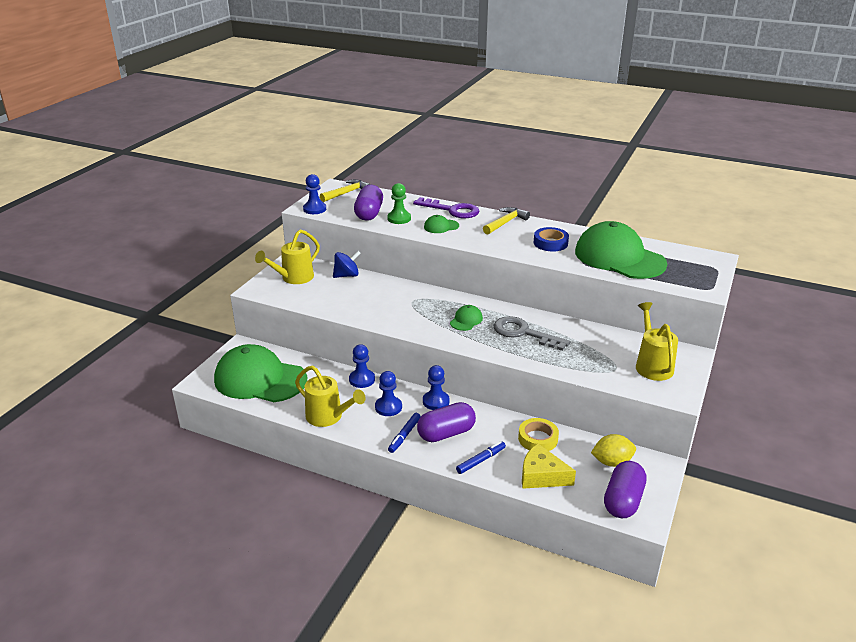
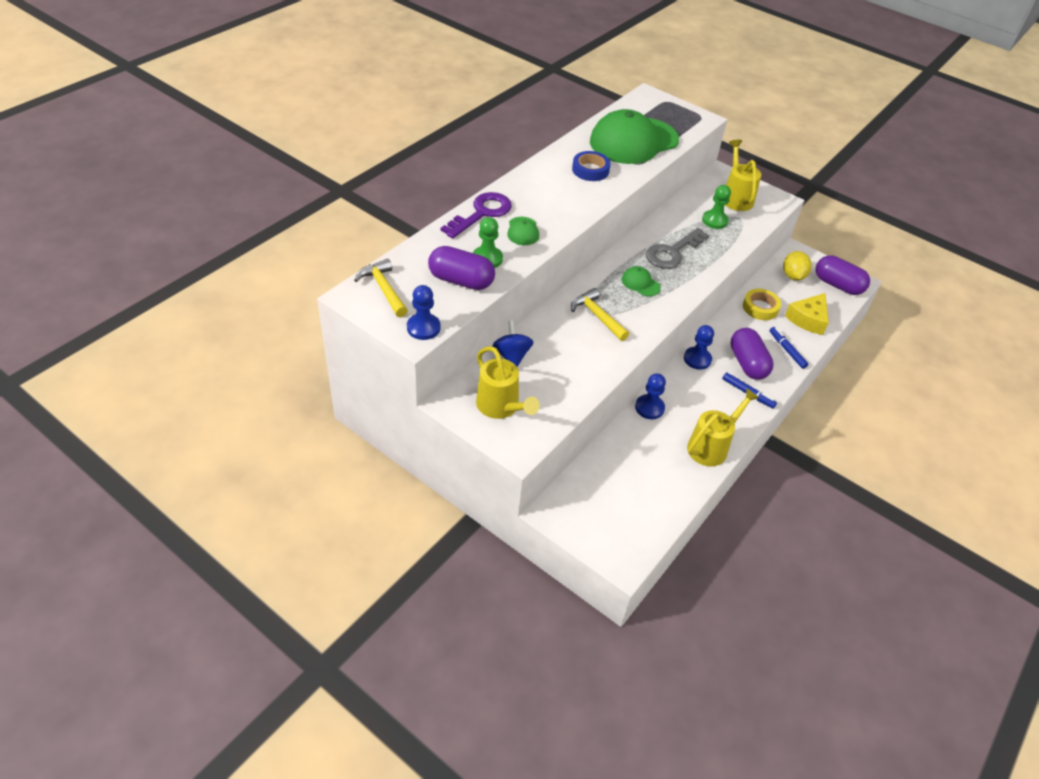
camera: 80 degrees left, 15 degrees up
(260, 379) = (630, 499): green cap -> none
(388, 407) = (701, 396): blue pawn -> none
(505, 222) = (531, 185): yellow hammer -> yellow hammer (597, 316)
(596, 354) = (714, 221): none -> green pawn
(652, 365) = (736, 197): yellow watering can -> yellow watering can turned 75 degrees clockwise

